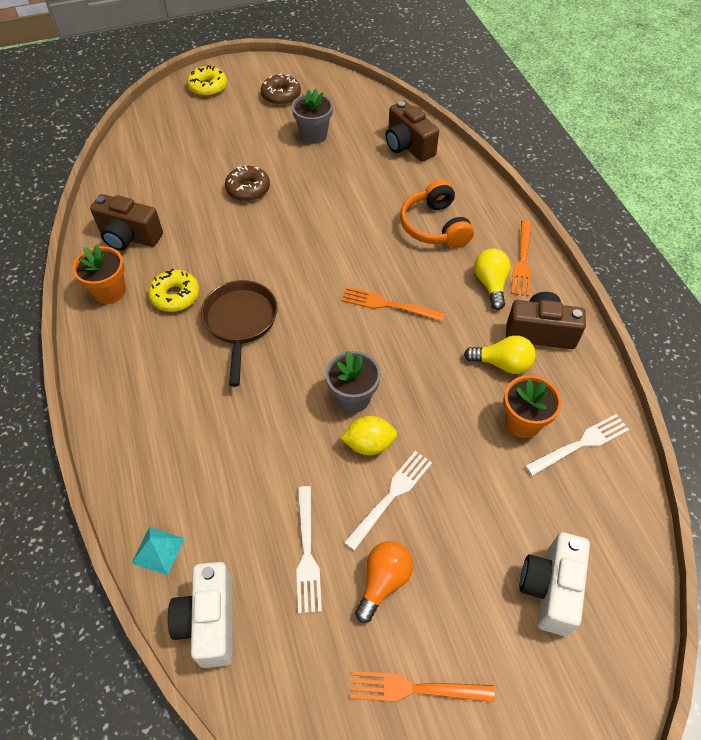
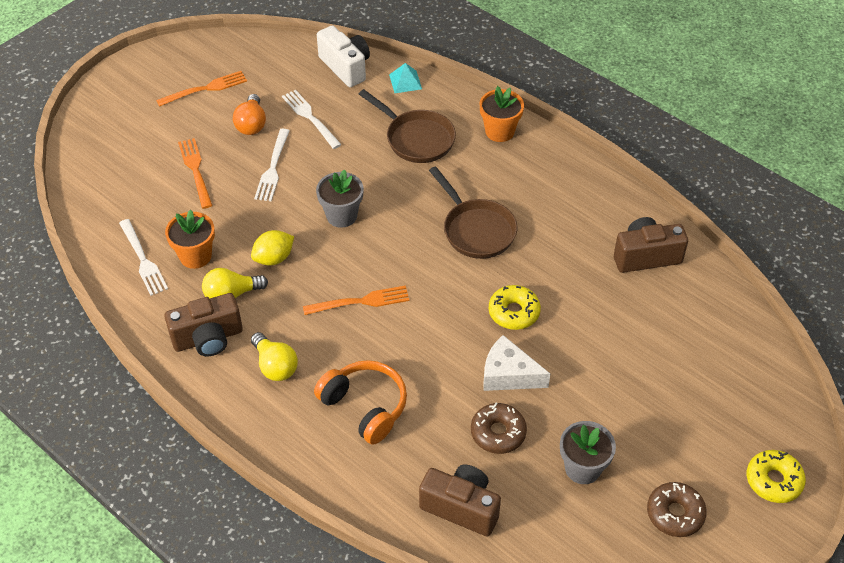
camera: 150 degrees right, 5 degrees down
(109, 291) = (608, 205): orange flower pot -> orange flower pot (499, 131)
(175, 296) = (550, 226): yellow donut -> yellow donut (514, 312)
(212, 454) = (416, 139): none -> brown pan
(248, 189) = (588, 359): brown donut -> brown donut (498, 433)
(313, 203) = (508, 374): none -> white cheese
(369, 444) = (308, 191): yellow lemon -> yellow lemon (274, 258)
(522, 261) = (254, 408): orange fork -> orange fork (195, 170)
(550, 589) = (139, 164): white camera -> none
(580, 444) = (143, 259): white fork -> white fork turned 60 degrees counterclockwise

